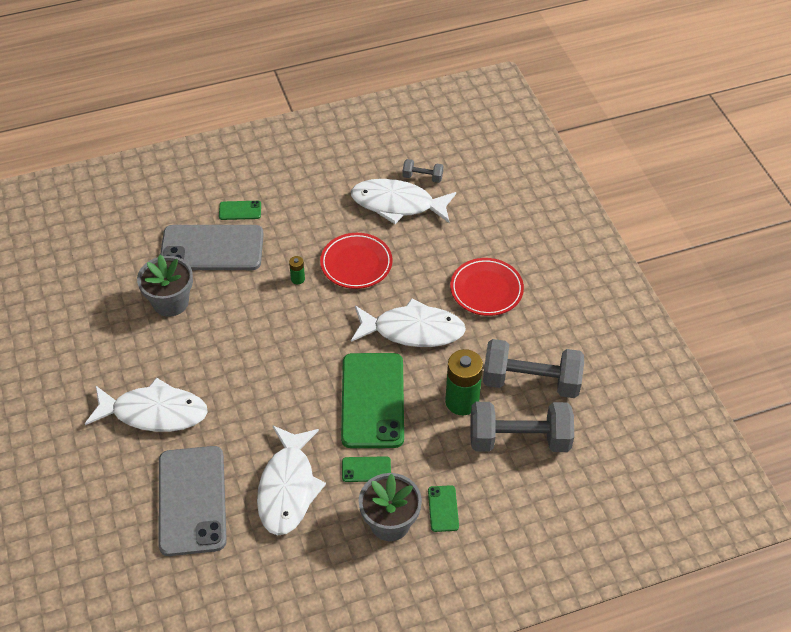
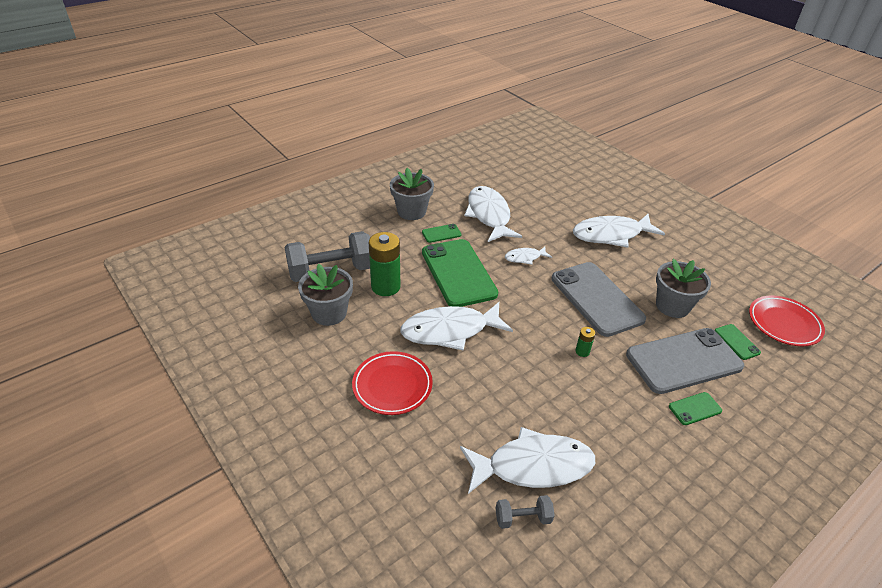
camera: 160 degrees right, 10 degrees down
(192, 500) = (545, 199): grey phone -> grey phone (596, 298)
(284, 403) = (525, 258): none -> white fish
(356, 264) = (537, 380): red plate -> red plate (784, 324)
(443, 508) = (378, 224): green phone -> green phone (736, 342)
(531, 381) = (329, 313): grey dumbbell -> grey flower pot

